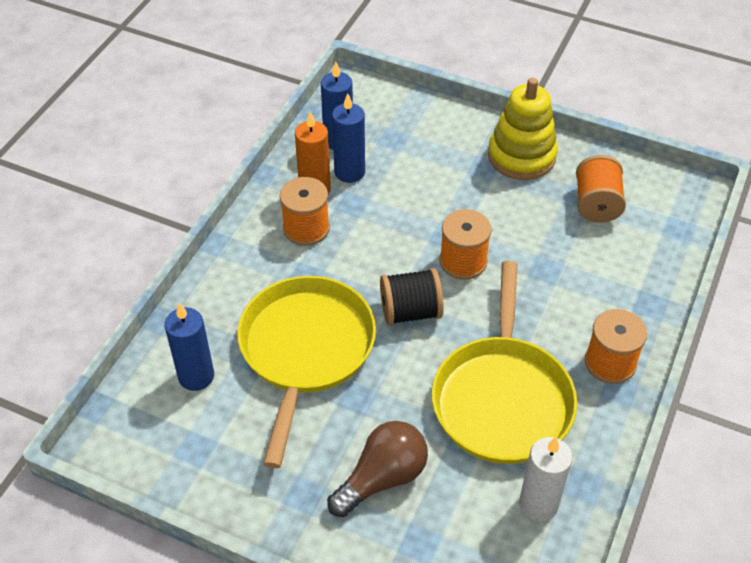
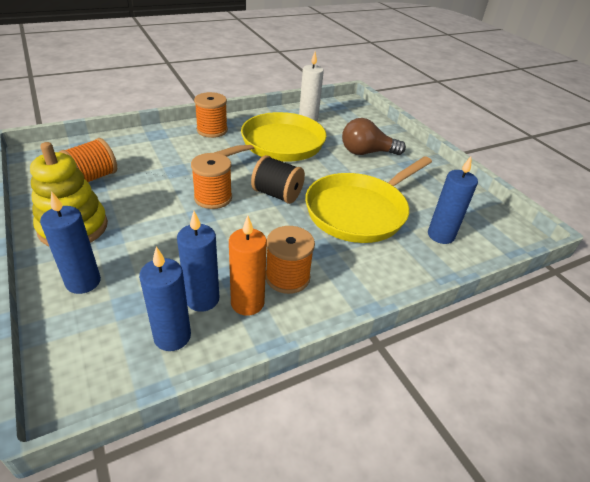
camera: 145 degrees left, 10 degrees down
(444, 131) = (83, 282): none -> blue candle

